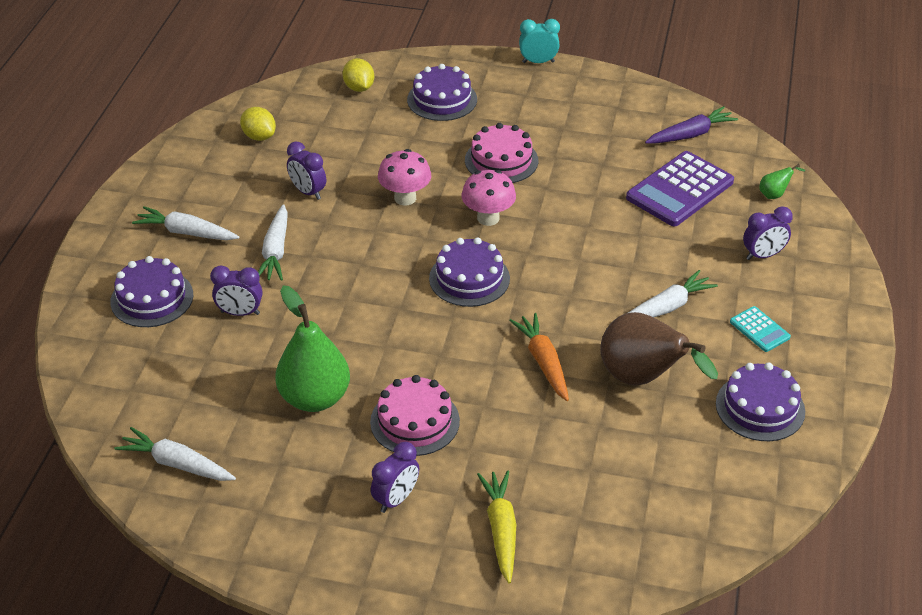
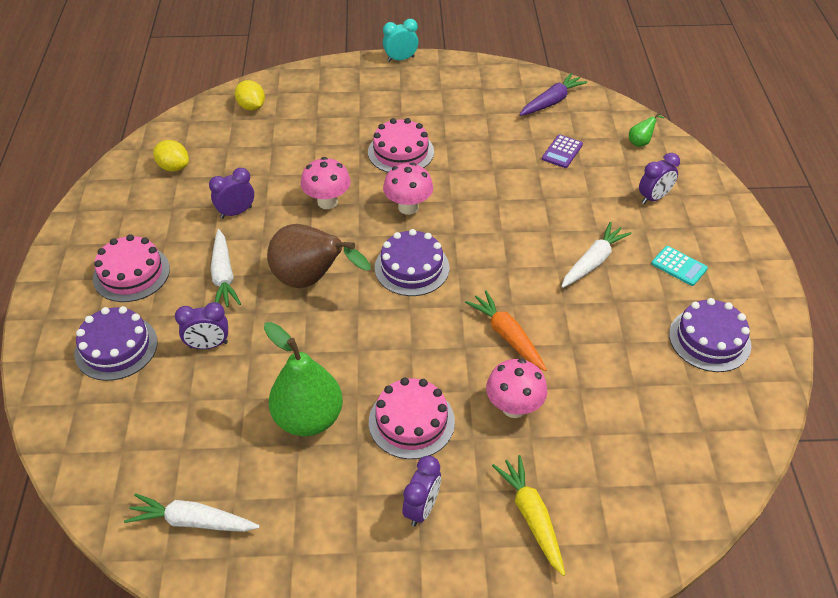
camera: 15 degrees left, 5 degrees up
(186, 232) = (131, 273): white carrot -> pink cake
(308, 192) = (236, 212): purple clock -> purple clock turned 120 degrees clockwise
(442, 99) = (329, 105): purple cake -> none
(523, 429) = (514, 407): none -> pink mushroom
(643, 379) = (600, 334): brown pear -> brown pear (311, 280)
(680, 190) = (562, 152): purple calculator -> purple calculator, size x0.49

